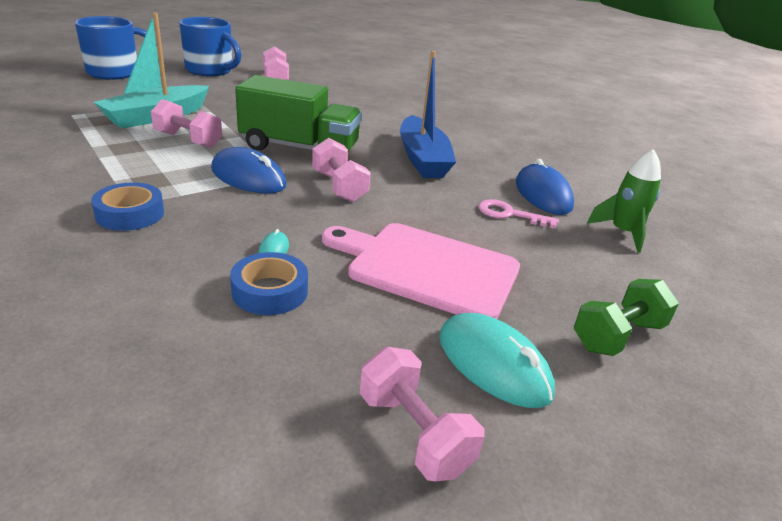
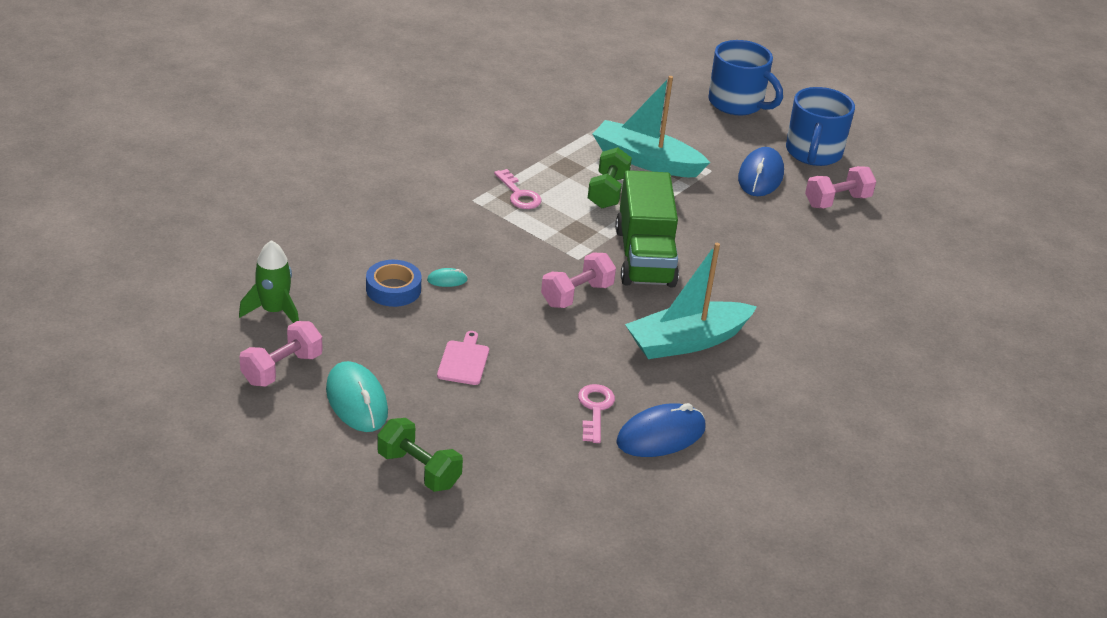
camera: 75 degrees right, 5 degrees up
(130, 214) = (458, 204): blue tape -> none
(148, 178) = (519, 194): none -> pink key
(188, 140) = (608, 192): pink dumbbell -> green dumbbell
(248, 177) = (557, 242): blue mouse -> blue mouse (760, 176)
(423, 159) = (687, 341): blue boat -> turquoise boat
(427, 268) = (464, 361): pink cutting board -> pink cutting board, size x0.45
(493, 364) = (357, 401): turquoise mouse -> turquoise mouse turned 60 degrees counterclockwise
(622, 233) = (608, 494): green rocket -> green rocket (274, 311)

